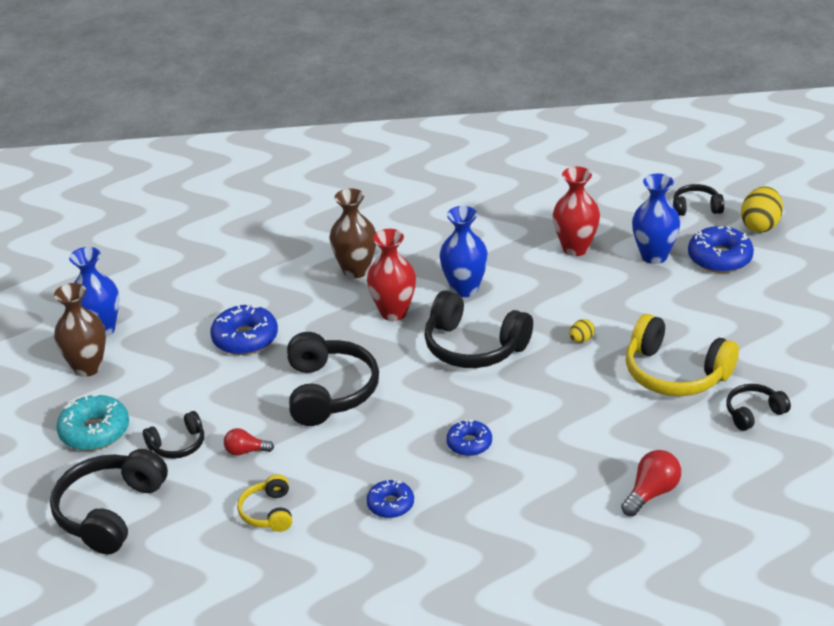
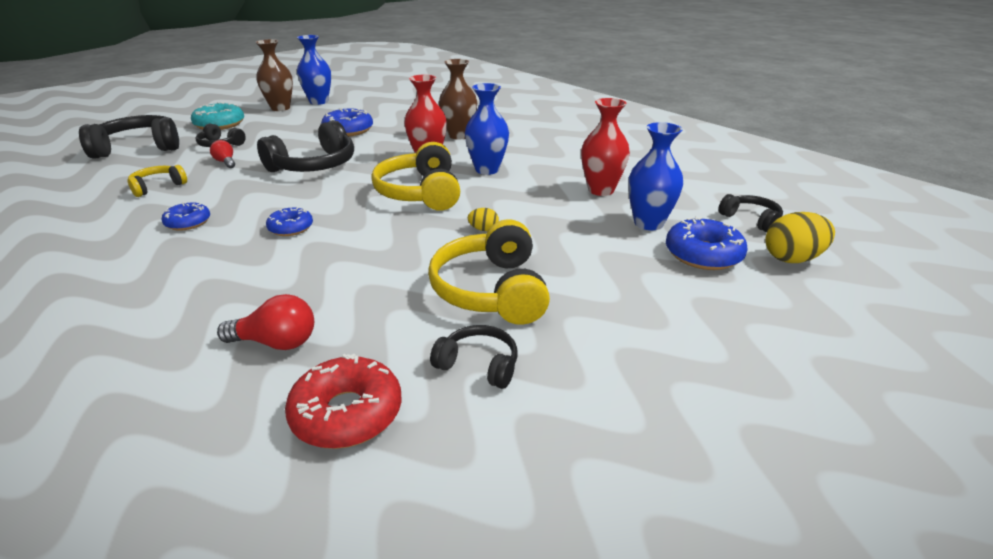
camera: 50 degrees right, 5 degrees down
(474, 346) = (420, 193): black headphones -> yellow headphones
(755, 481) = (347, 413): none -> red donut

